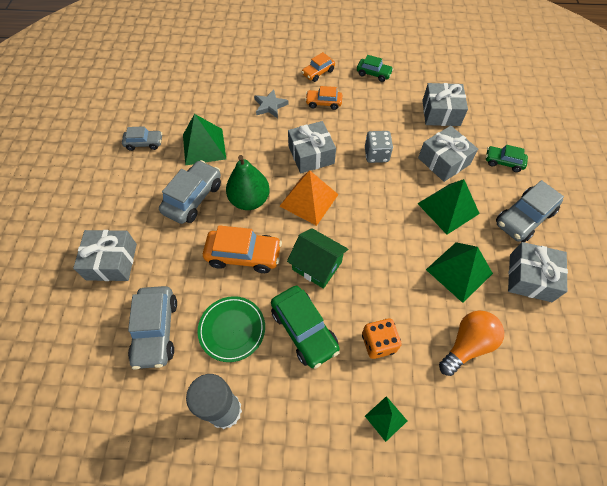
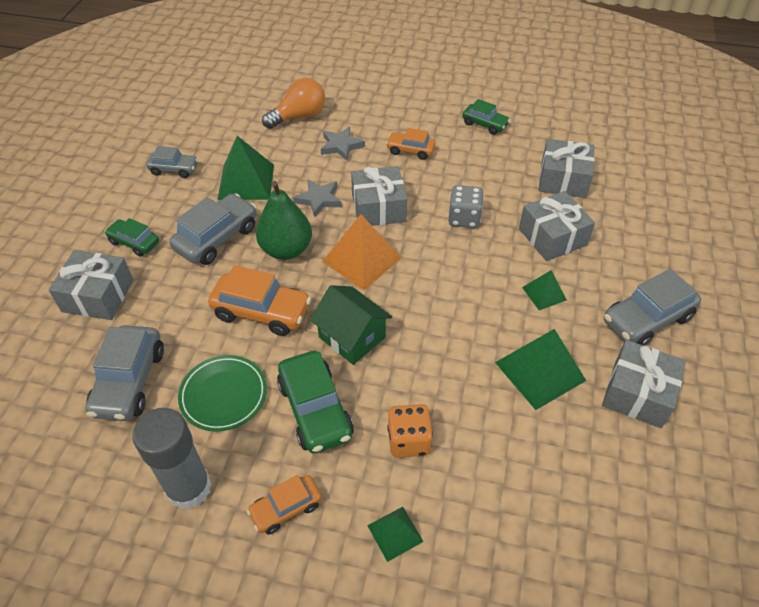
camera: 10 degrees right, 10 degrees down
(264, 154) = (319, 199): none -> grey star
(318, 72) = (412, 115): orange car -> orange car (286, 508)
(448, 208) = (544, 293): green pyramid -> green pyramid, size x0.55
(467, 345) = (528, 462): orange light bulb -> orange light bulb (299, 116)
(503, 162) = (634, 248): green car -> green car (134, 242)

